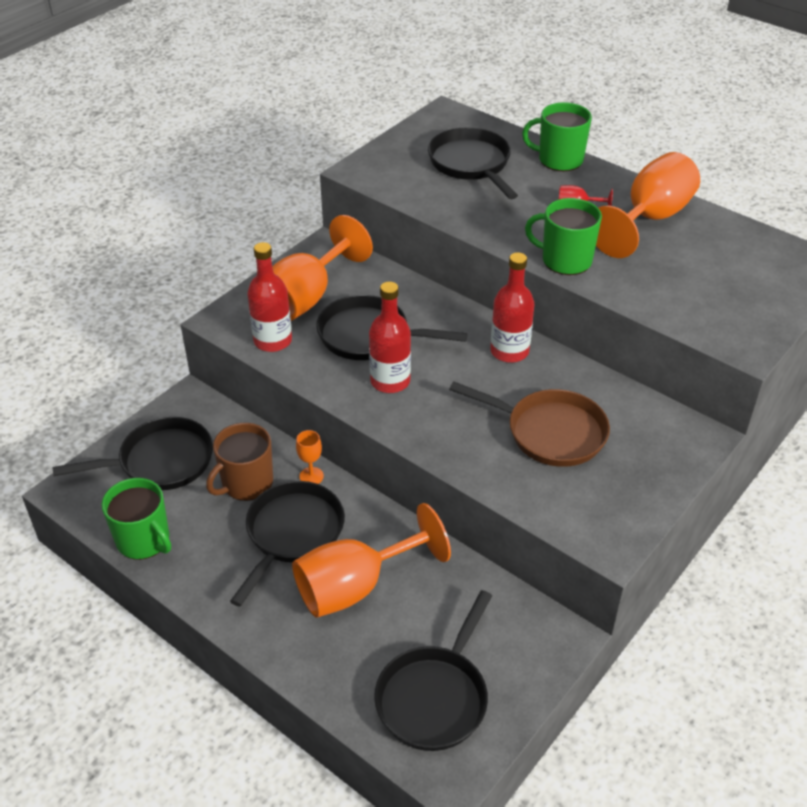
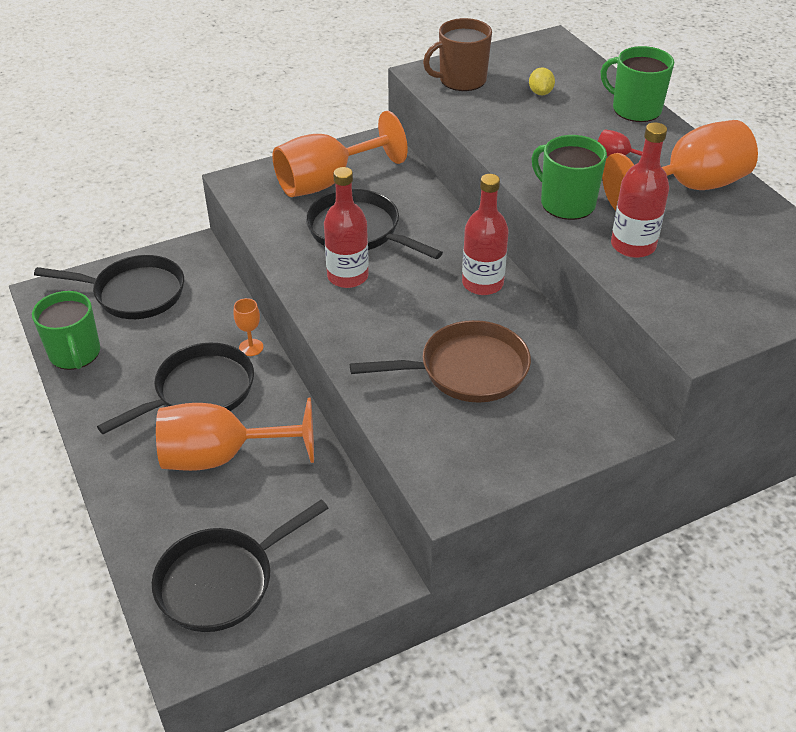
camera: 25 degrees right, 0 degrees up
(246, 483) = (191, 335): brown mug -> brown mug (461, 80)
(273, 341) = (269, 211): red bottle -> red bottle (633, 245)
(471, 164) = (540, 93): black pan -> yellow lemon
(550, 432) = (467, 370): brown pan -> brown pan turned 60 degrees counterclockwise

